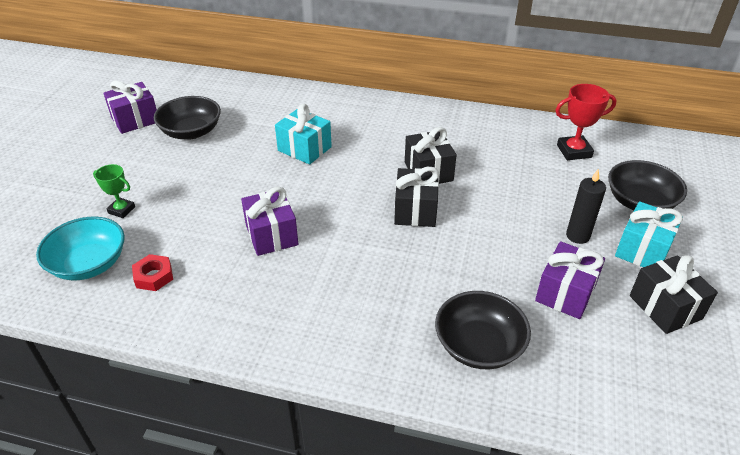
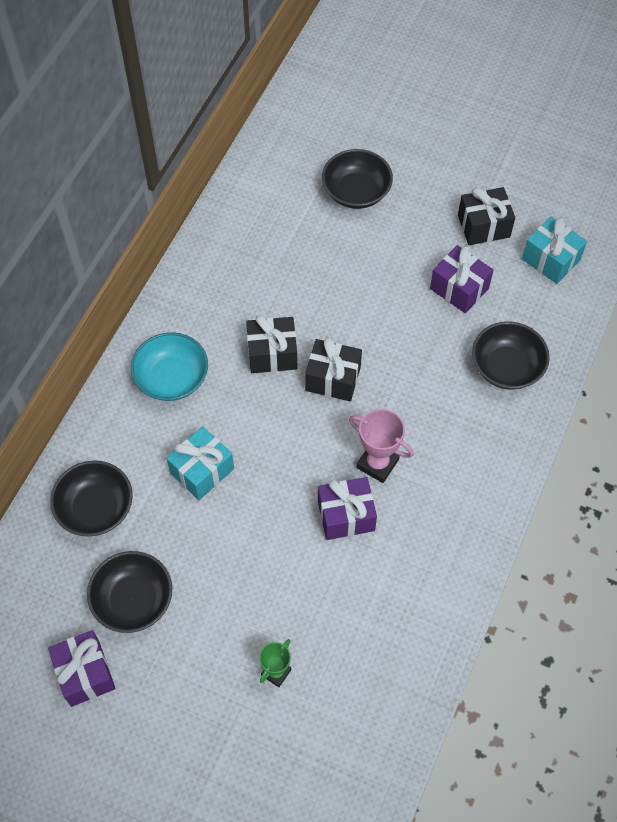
camera: 80 degrees left, 20 degrees up
(89, 264) = (360, 697): turquoise bowl -> turquoise bowl (172, 378)
(154, 276) = (388, 629): red nut -> none
(266, 106) = (95, 508): none -> black bowl
(330, 250) = (377, 463): none -> pink trophy
(574, 151) = (267, 215): red trophy -> none
(577, 236) = (392, 256): black candle -> none
(643, 250) = (418, 215): turquoise gift -> turquoise gift (550, 260)

